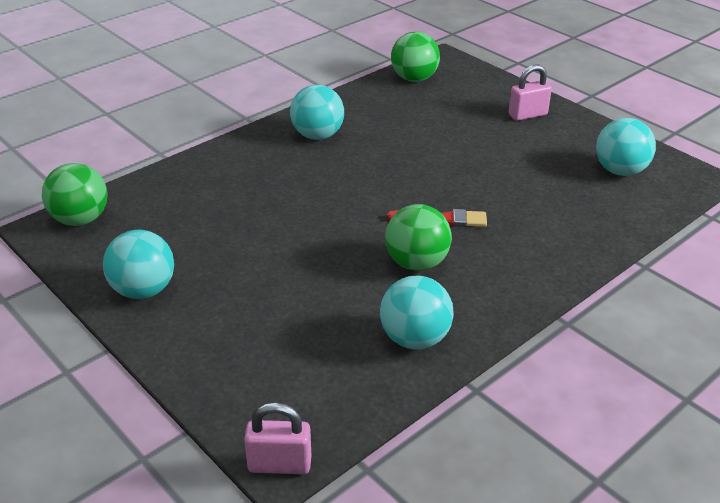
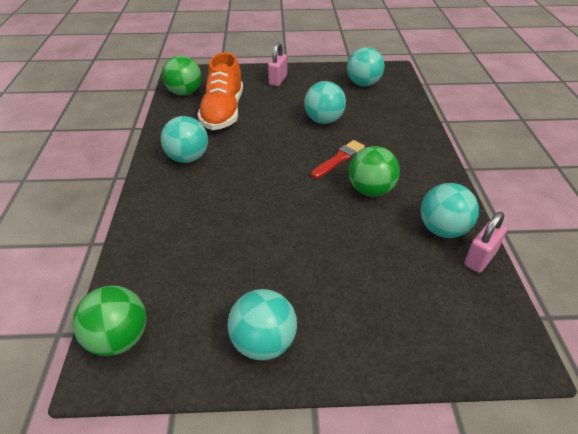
camera: 50 degrees left, 5 degrees up
(279, 464) = (525, 360): pink padlock -> pink padlock (480, 258)
(416, 115) = (223, 112): none -> orange shoe
(497, 179) = (323, 120): none -> turquoise ball

